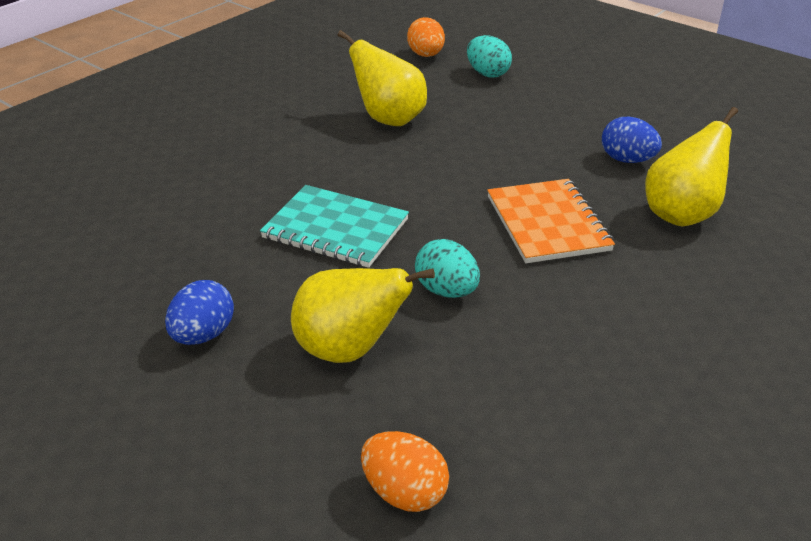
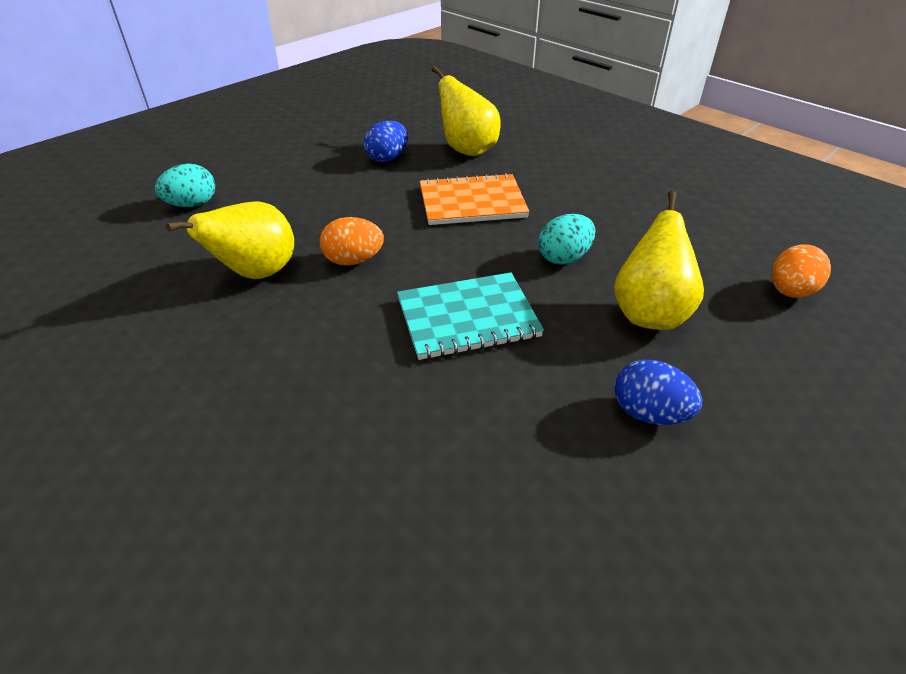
camera: 85 degrees left, 5 degrees up
(335, 229) = (467, 318): turquoise notebook -> turquoise notebook turned 45 degrees clockwise
(426, 55) = (115, 239): orange egg -> orange egg (353, 260)

